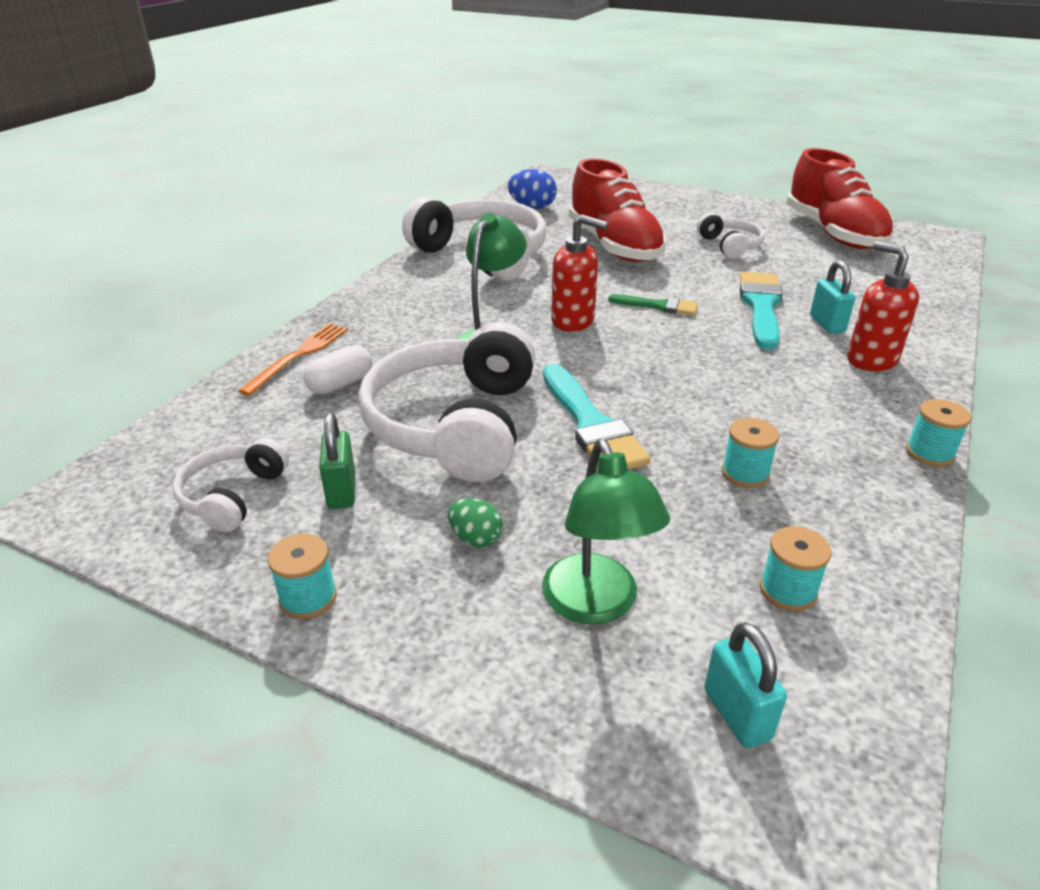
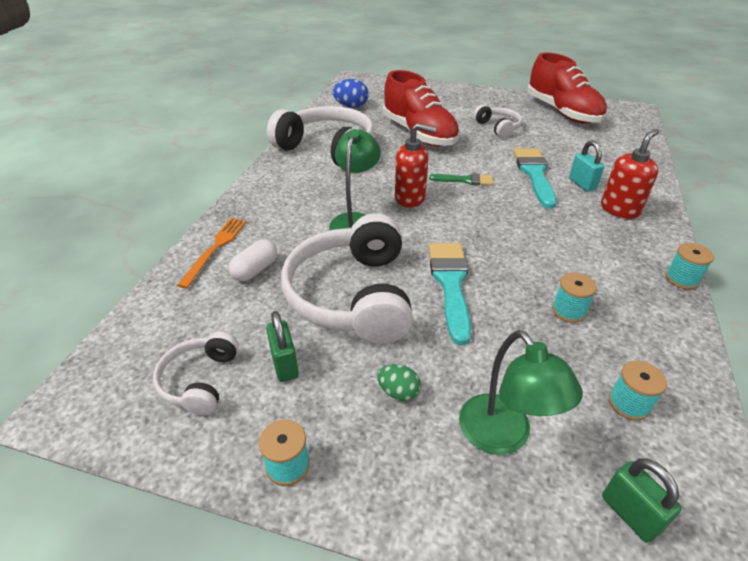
camera: 10 degrees left, 5 degrees up
(591, 425) = (450, 283): turquoise brush -> turquoise brush turned 150 degrees counterclockwise
(737, 714) = (630, 514): turquoise padlock -> green padlock
(871, 360) = (620, 209): red soap dispenser -> red soap dispenser turned 90 degrees clockwise

